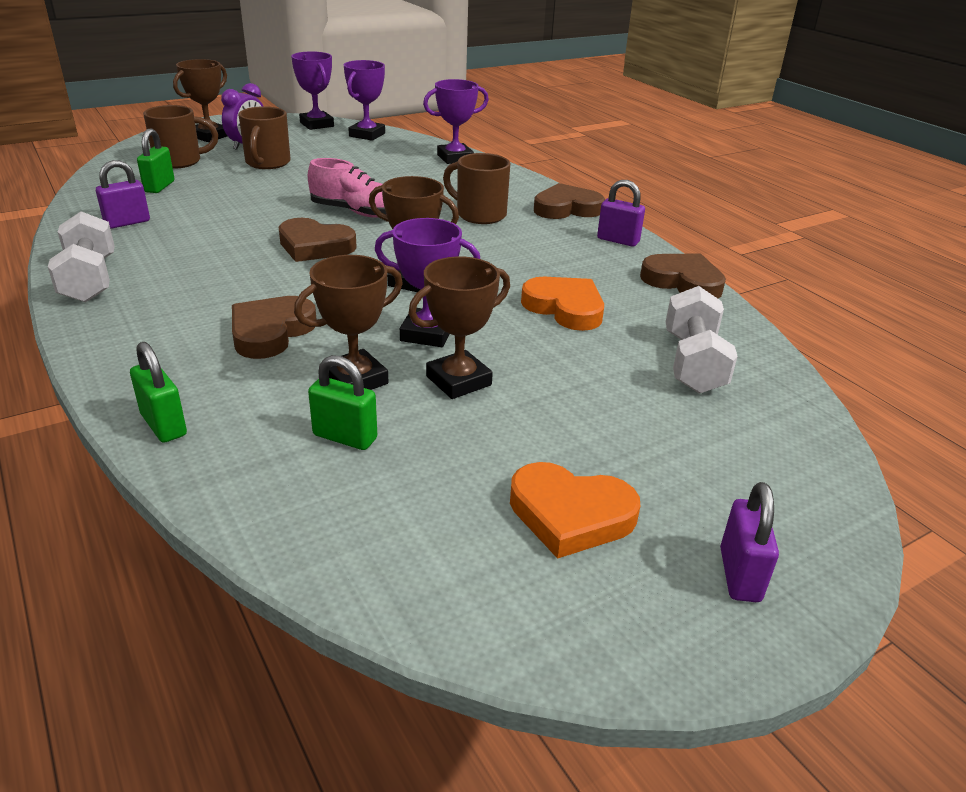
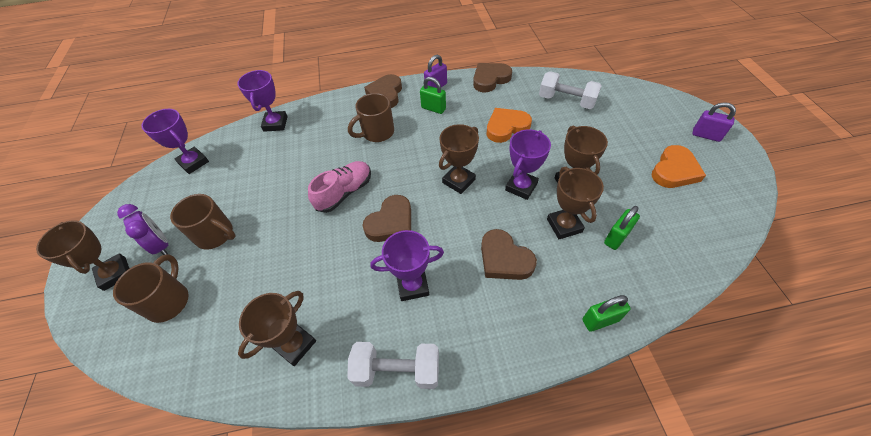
camera: 65 degrees left, 20 degrees up
(127, 222) = (295, 344): purple padlock -> brown trophy
(159, 187) = (224, 319): green padlock -> green padlock (433, 108)
(317, 124) = (144, 191): purple trophy -> purple trophy (413, 285)

